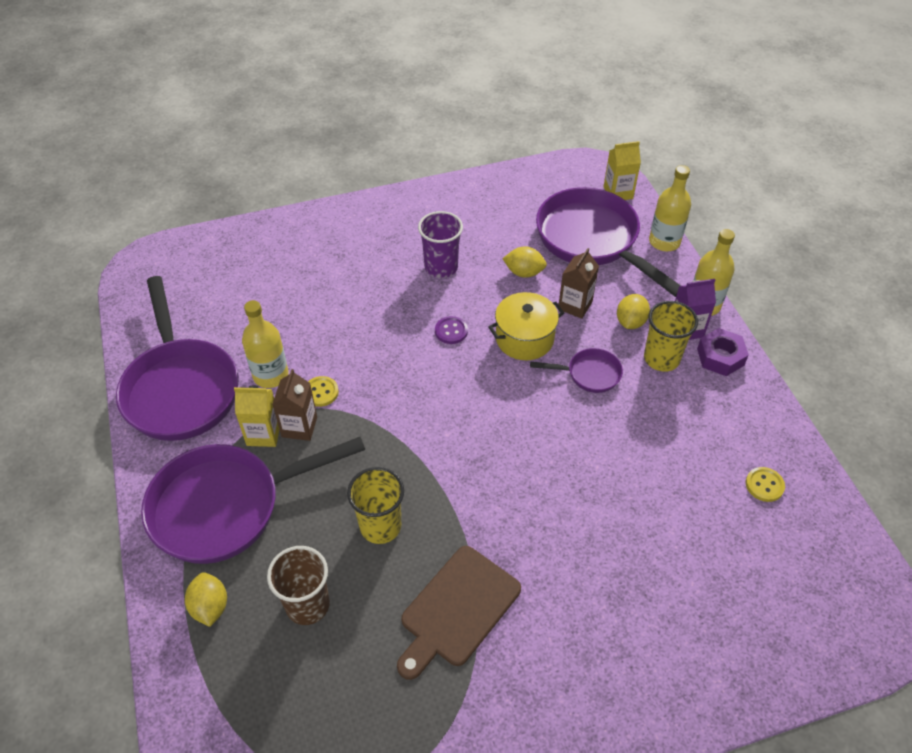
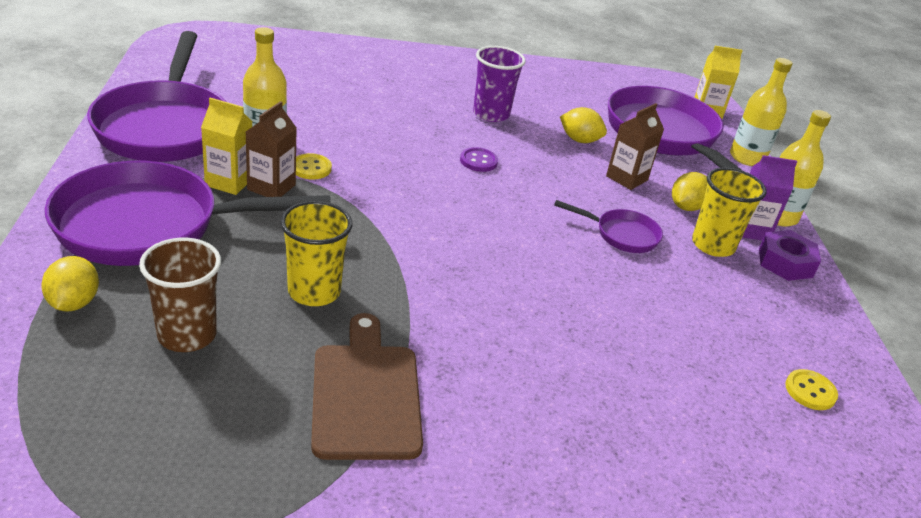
camera: 10 degrees right, 15 degrees down
(457, 610) = (365, 394): brown cutting board -> brown cutting board turned 120 degrees clockwise
(524, 338) = (558, 188): yellow pot -> none

